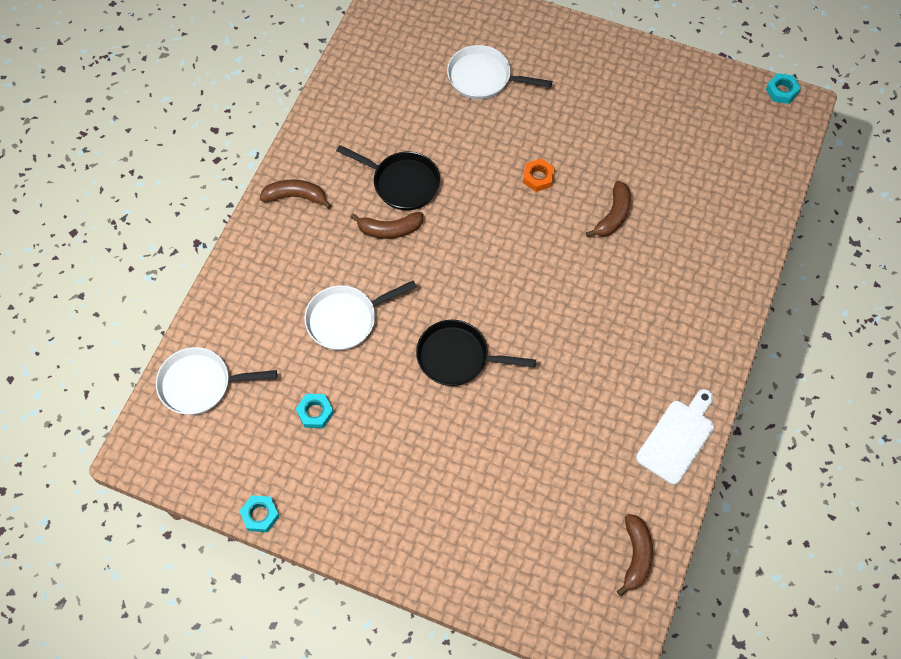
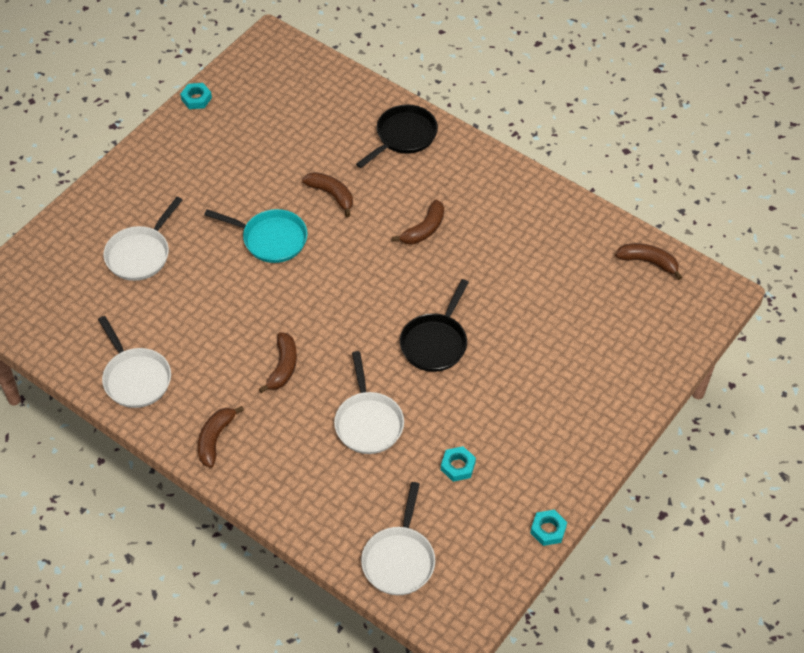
camera: 75 degrees left, 10 degrees down
(345, 116) = (135, 378): none -> white pan
(402, 183) = (234, 346): black pan -> black pan (403, 136)
(538, 177) = (270, 239): orange nut -> turquoise pan
(599, 312) = (424, 229): none -> brown banana
(677, 438) = (555, 208): white cutting board -> none
(781, 91) = (251, 46): turquoise nut -> turquoise nut (196, 99)

